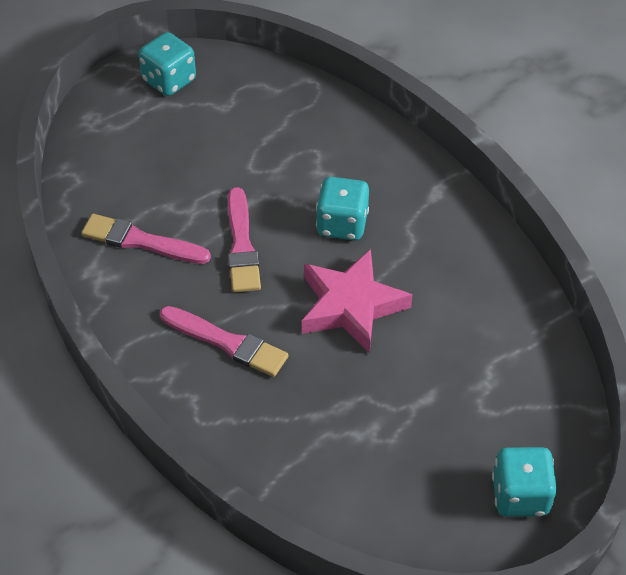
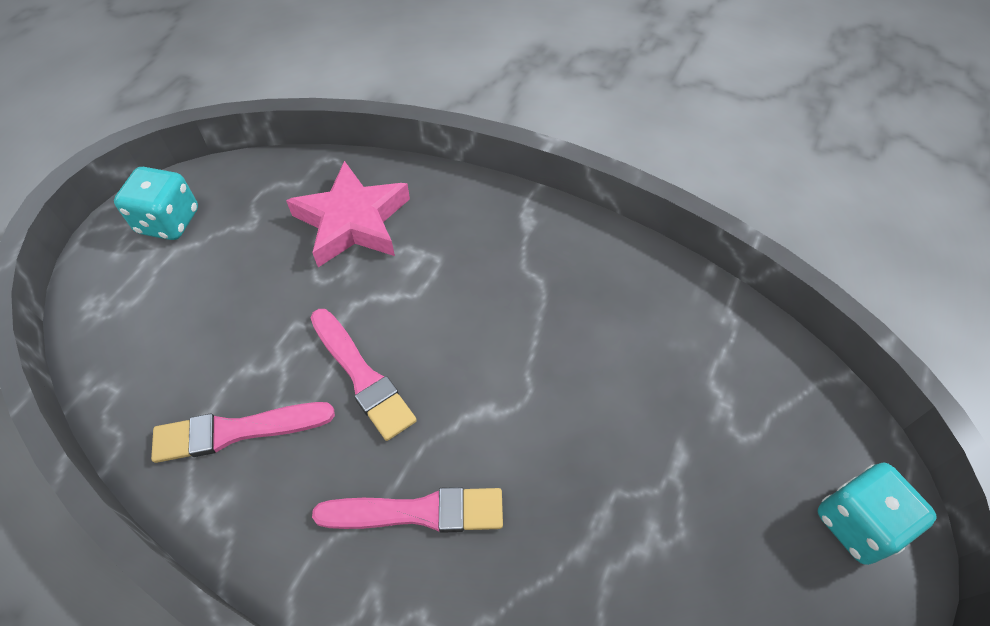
camera: 30 degrees left, 5 degrees up
(342, 224) = (457, 297): turquoise dice -> none
(351, 306) = (528, 388): pink star -> pink star (353, 221)

